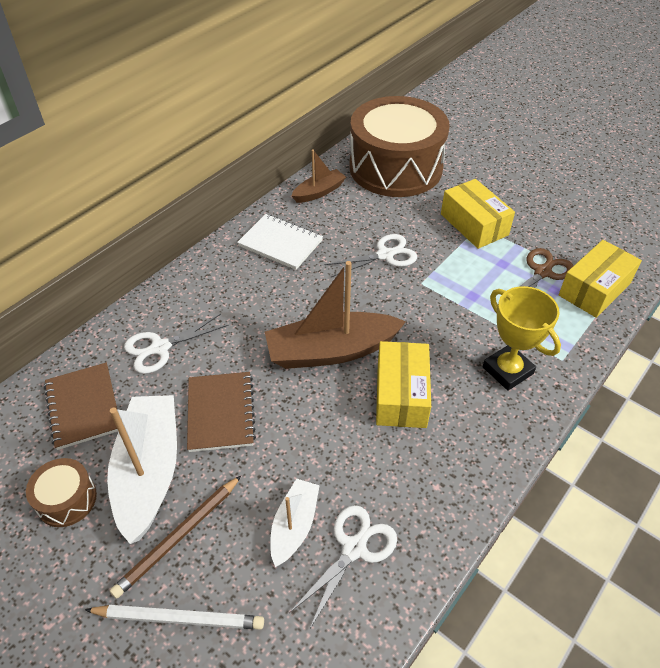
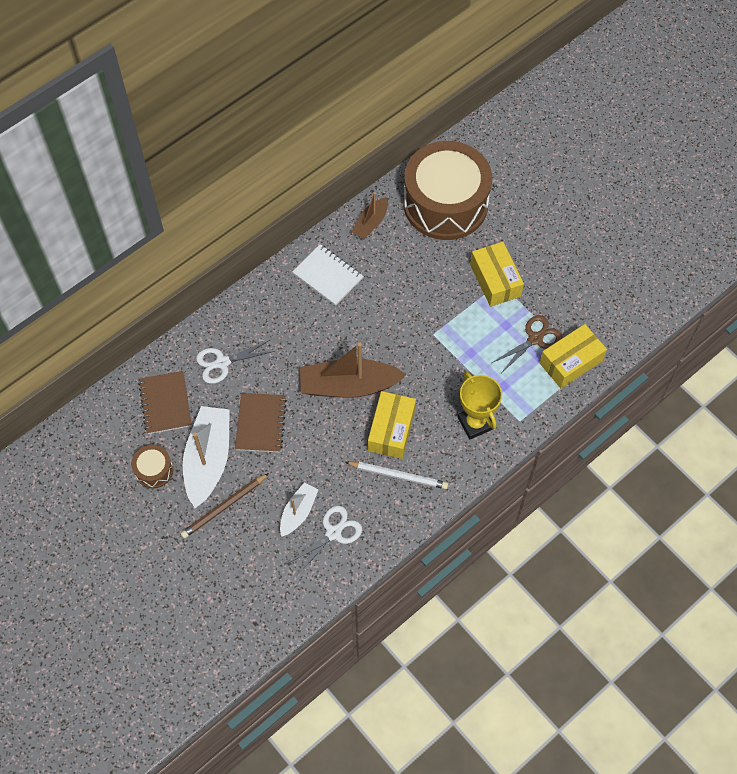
camera: 10 degrees right, 15 degrees up
(179, 618) = (220, 556): white pencil -> white pencil (398, 475)
(319, 192) = (371, 223): brown boat -> brown boat turned 150 degrees clockwise
(385, 255) = (411, 301): white scissors -> none

